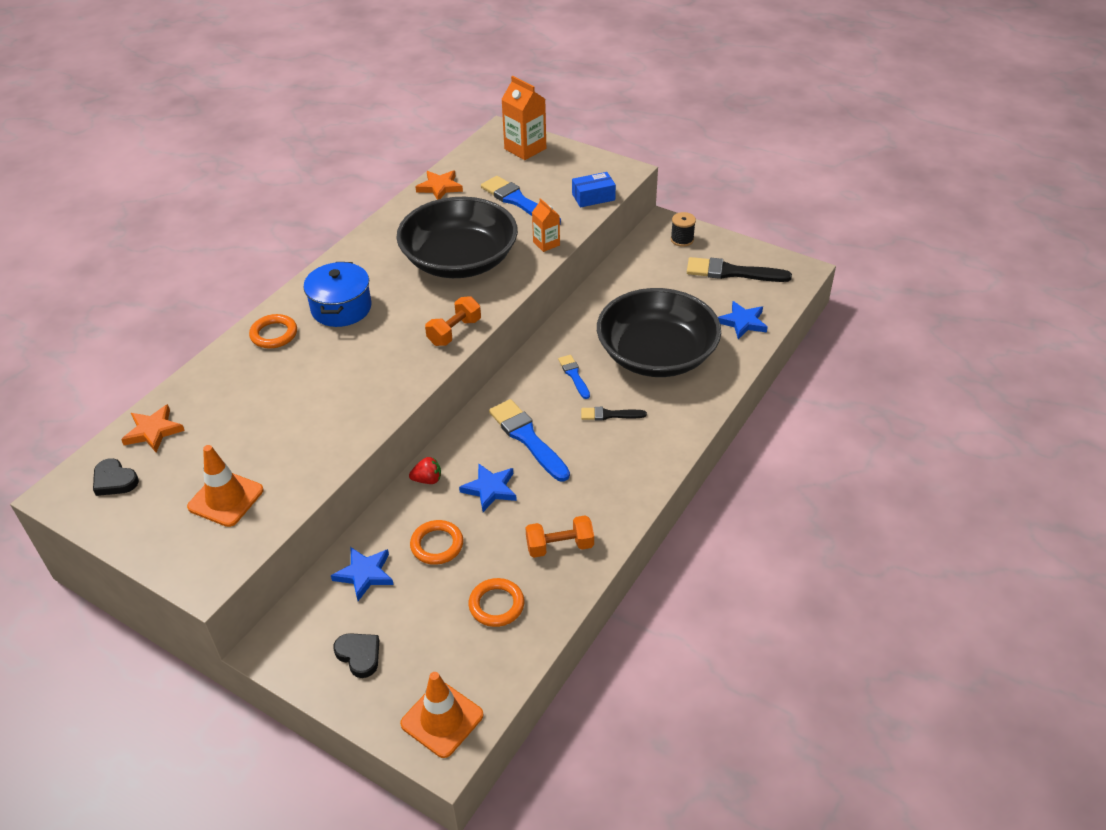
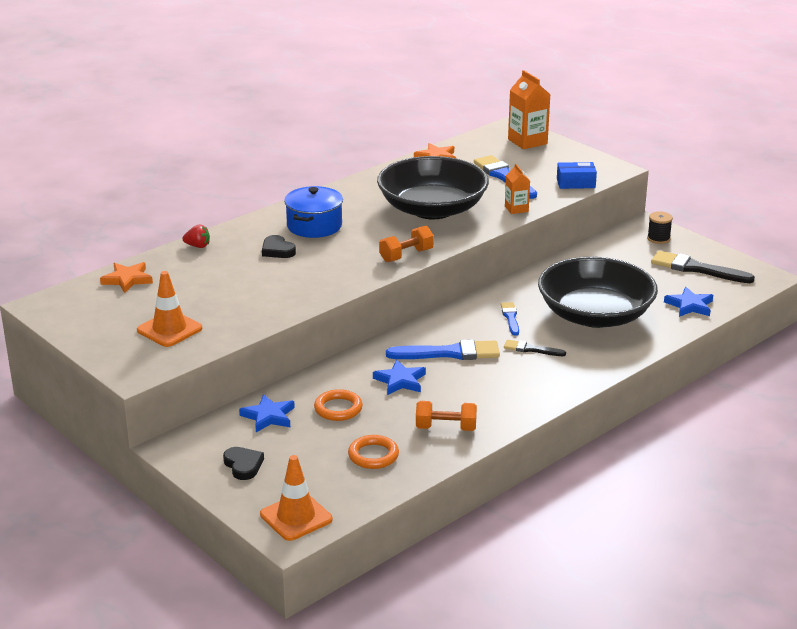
camera: 15 degrees right, 15 degrees down
(114, 480) = (85, 304): black heart -> black heart (277, 250)
(274, 334) = (250, 234): orange ring -> none
(427, 480) = (348, 365): red strawberry -> red strawberry (198, 246)
(527, 438) = (449, 353): blue brush -> blue brush turned 105 degrees clockwise

